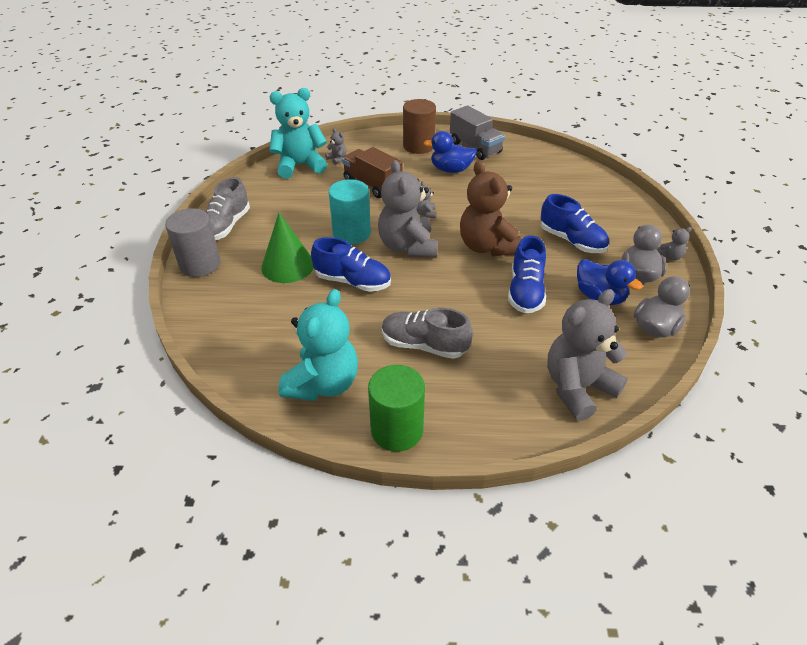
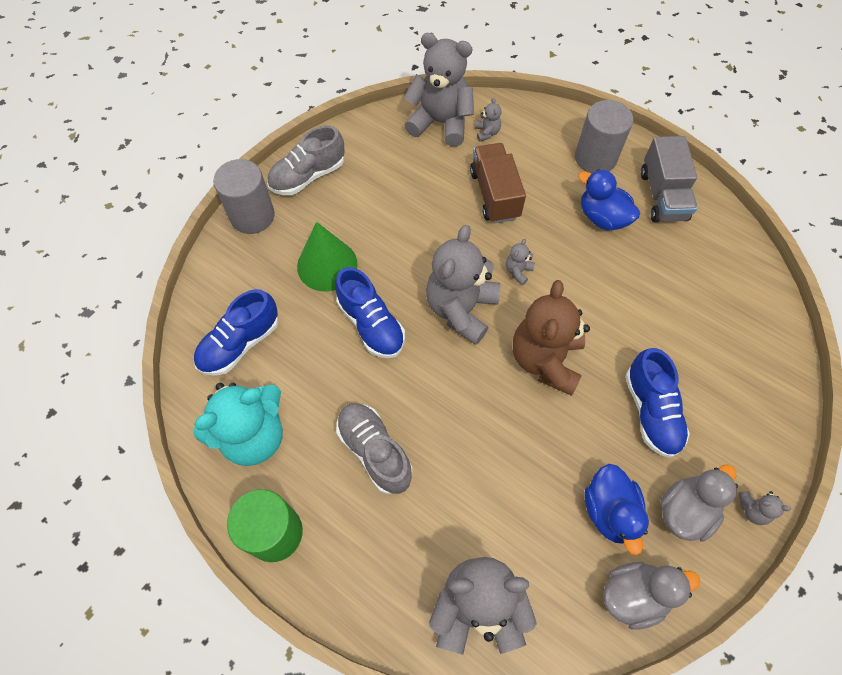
camera: 35 degrees right, 20 degrees up
(300, 166) = (440, 123): turquoise teddy bear -> grey teddy bear
(351, 233) = (419, 256): turquoise cylinder -> none
(418, 146) = (595, 158): brown cylinder -> grey cylinder
(525, 292) = (533, 450): blue shoe -> blue shoe (240, 344)

